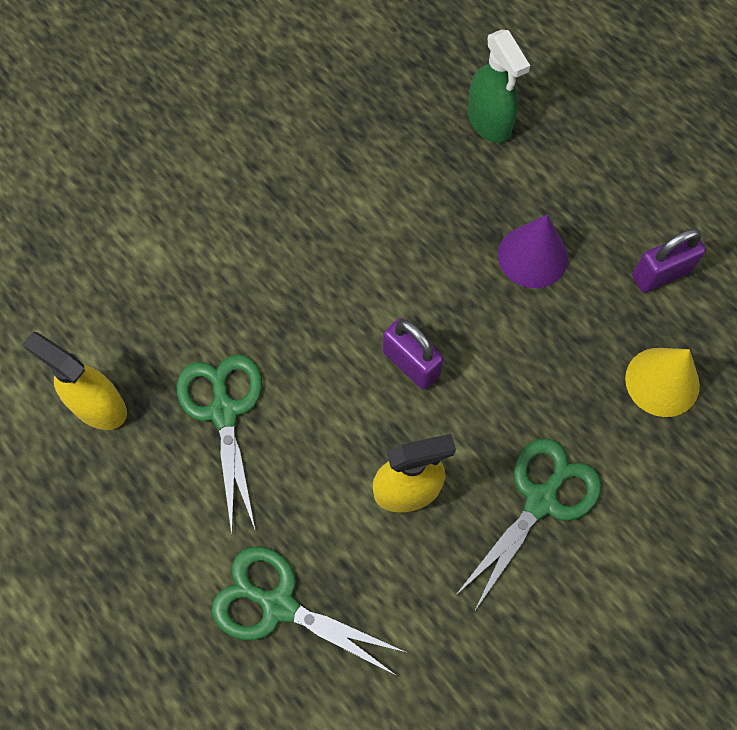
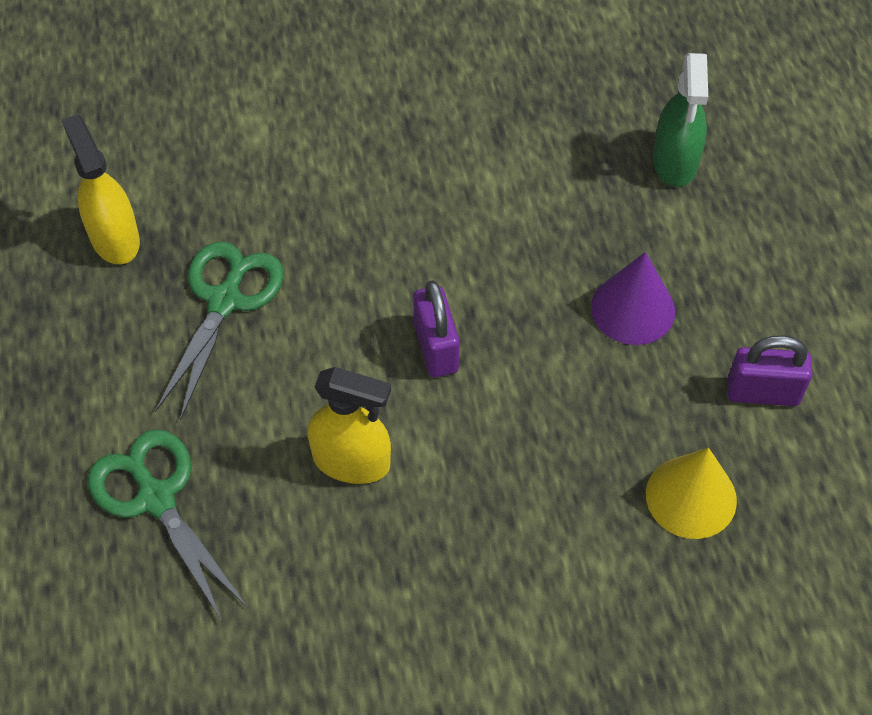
camera: 30 degrees right, 10 degrees down
(541, 500) = (480, 542): green scissors -> none

